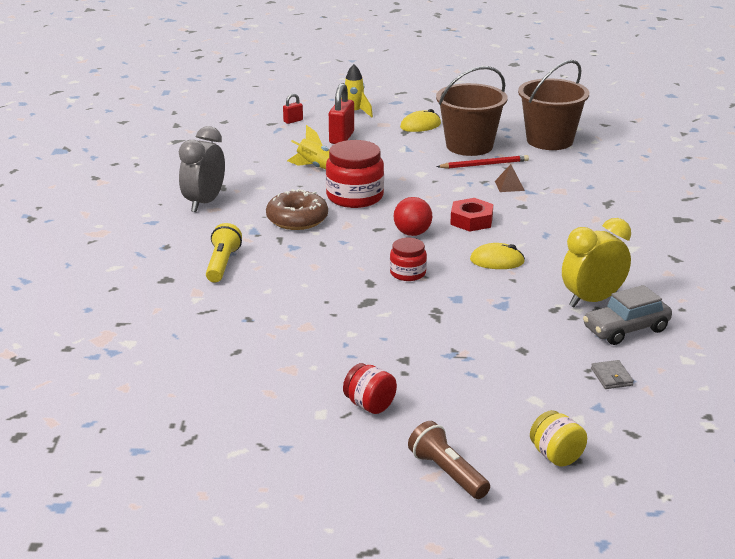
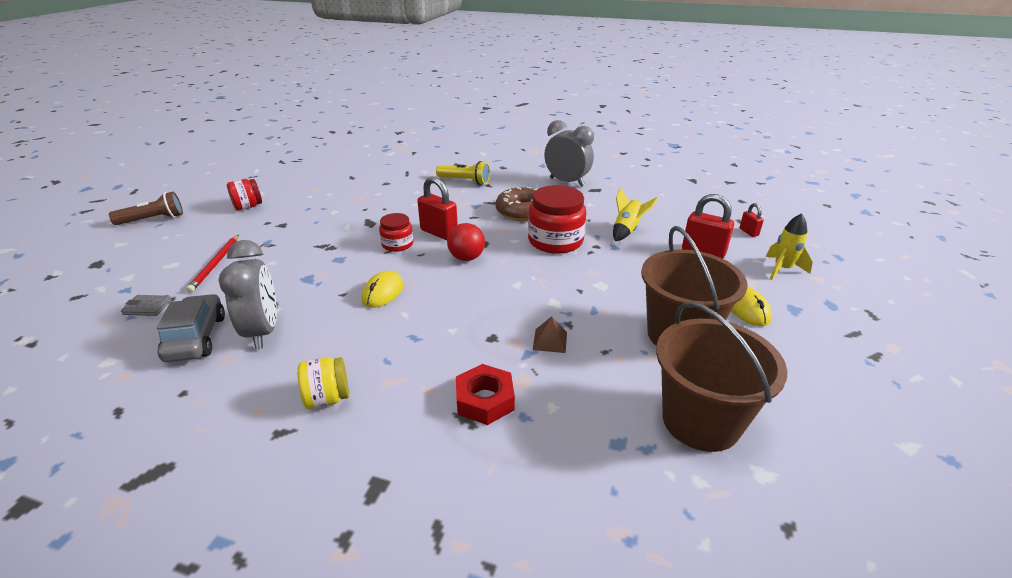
camera: 105 degrees right, 5 degrees up
(369, 256) = (439, 232): none -> red padlock
(471, 220) = (474, 295): red nut -> red nut (485, 400)
(484, 164) = (617, 334): red pencil -> red pencil (216, 264)
(556, 456) = (108, 258): yellow jar -> yellow jar (327, 398)
(592, 300) = (263, 332): yellow clock -> grey clock

